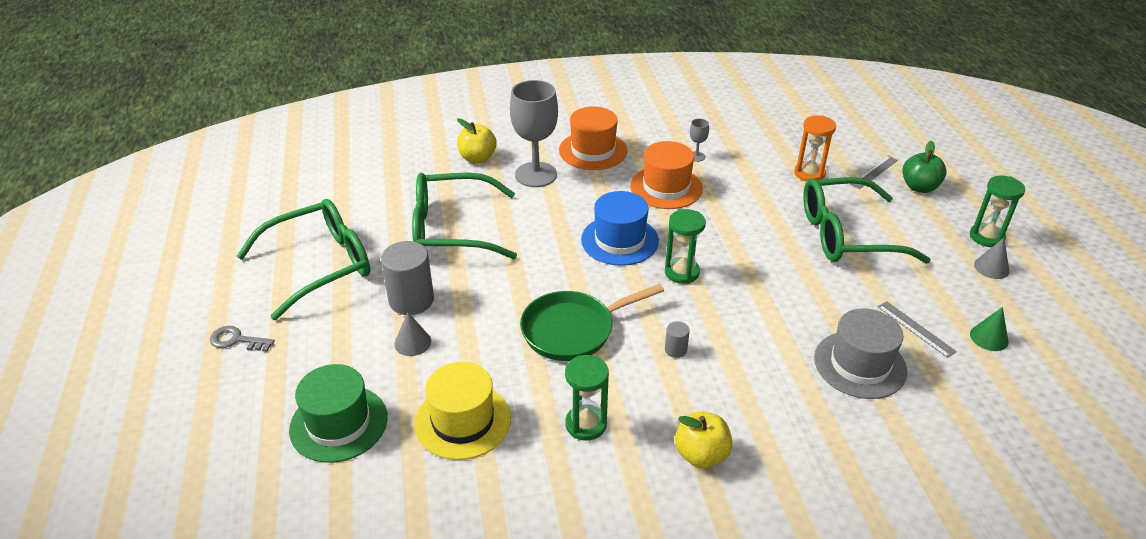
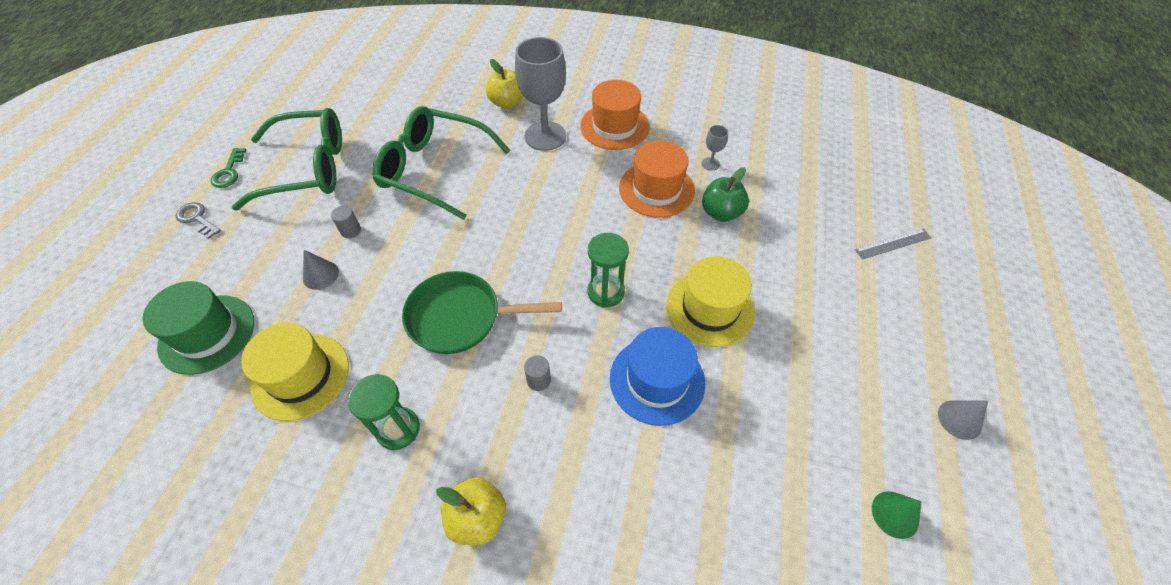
camera: 25 degrees right, 15 degrees up
(234, 292) = (229, 172): none -> green key
(411, 300) = (350, 231): grey cylinder -> grey cylinder, size x0.47
(619, 240) = (571, 233): blue hat -> blue hat (657, 380)
(772, 257) = (710, 308): none -> yellow hat
(809, 173) = (817, 222): orange hourglass -> none
(847, 234) = (810, 311): green glasses -> none
(860, 364) = (716, 482): grey hat -> none
(916, 329) = (812, 464): grey ruler -> none
(919, 187) = (935, 280): green apple -> green apple (721, 212)
(986, 237) = (979, 376): green hourglass -> none

